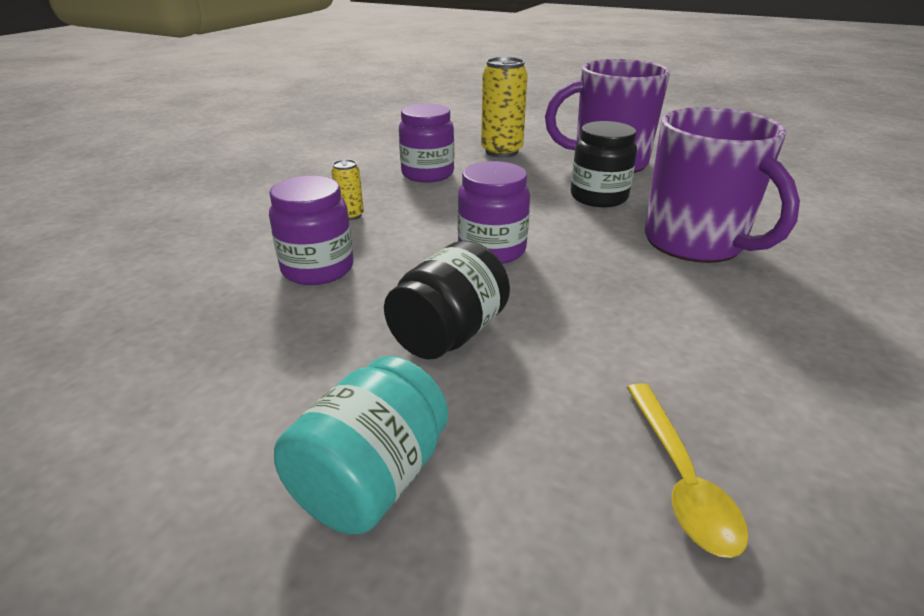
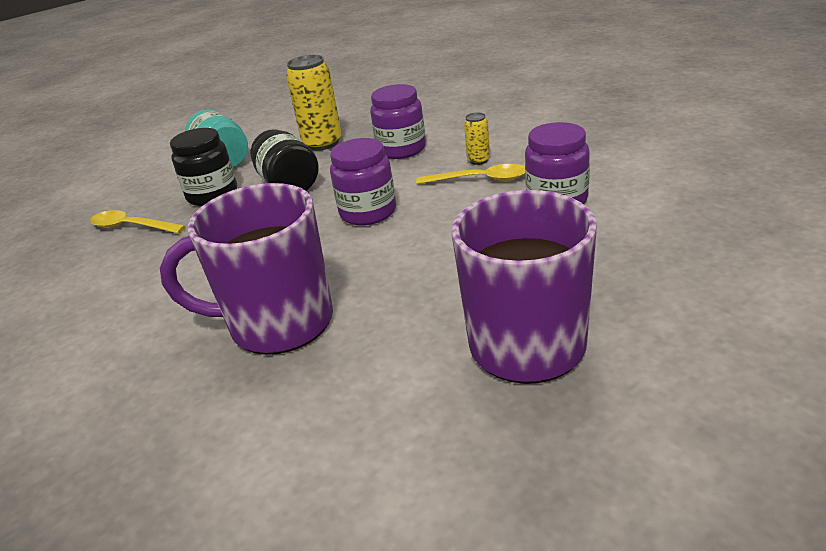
camera: 120 degrees right, 0 degrees up
(397, 208) = (479, 180): none -> yellow spoon
(501, 151) = (615, 259): yellow can -> yellow can (322, 143)
(598, 197) = (422, 296): black jar -> black jar (212, 195)

